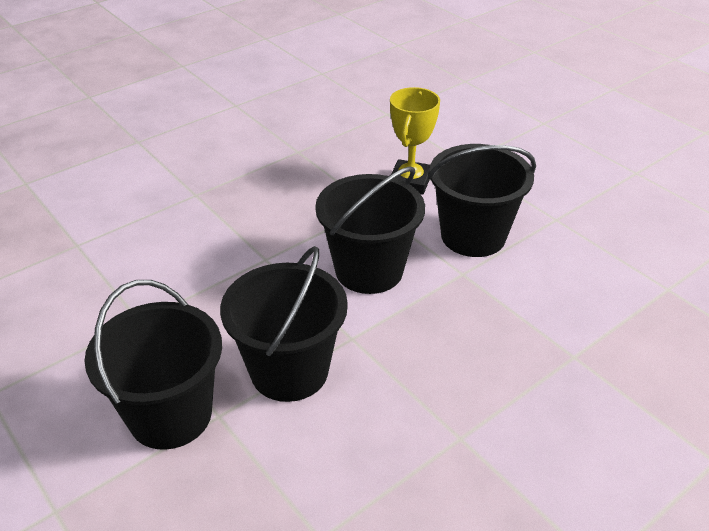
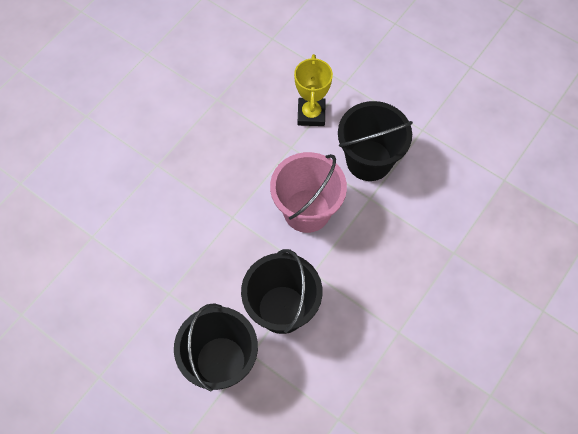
camera: 15 degrees left, 25 degrees up
(369, 270) = (307, 210): black bucket -> pink bucket

